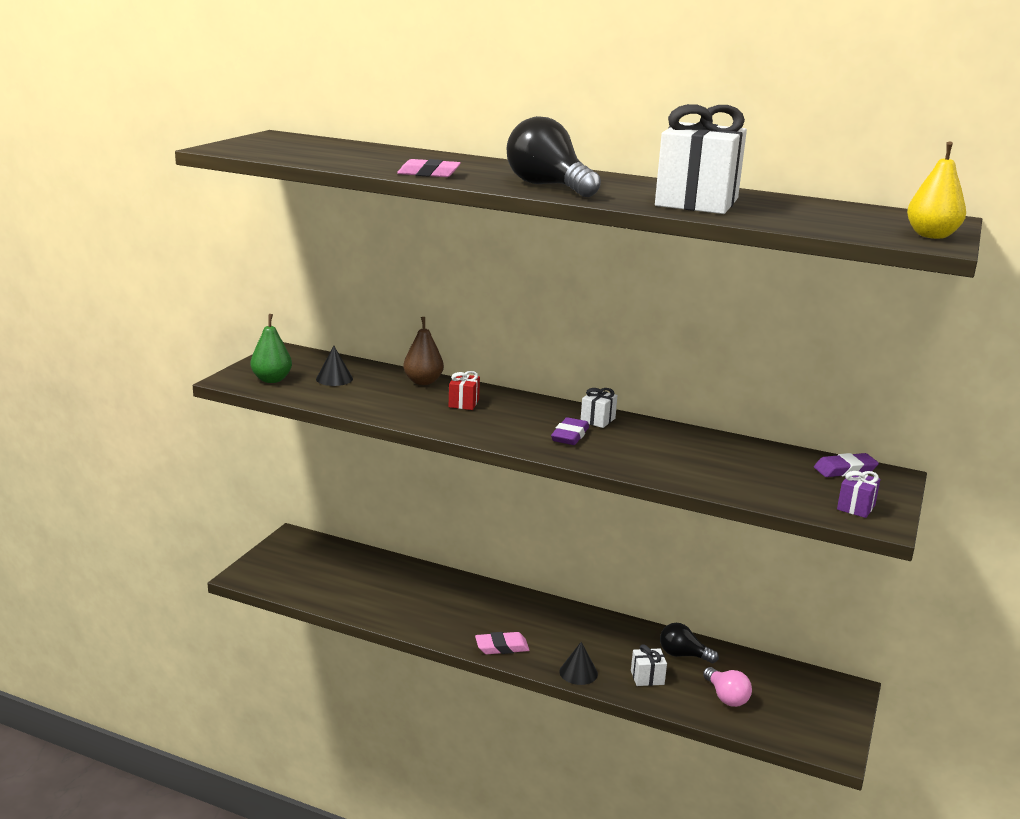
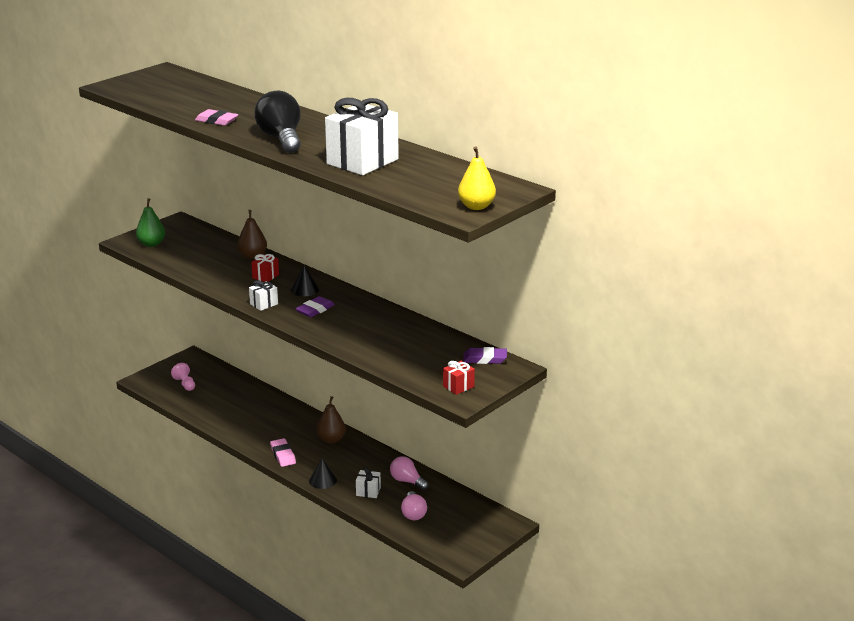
camera: 20 degrees right, 5 degrees up
(306, 573) = (185, 384): none -> pink pawn
(334, 379) = (194, 247): black cone -> black cone (305, 289)
(502, 647) = (283, 455): pink eraser -> pink eraser turned 60 degrees clockwise
(548, 616) = (331, 439): none -> brown pear
(597, 420) = (347, 300): white gift -> white gift (264, 304)
(683, 655) = (407, 481): black light bulb -> pink light bulb
(856, 507) = (458, 386): purple gift -> red gift

